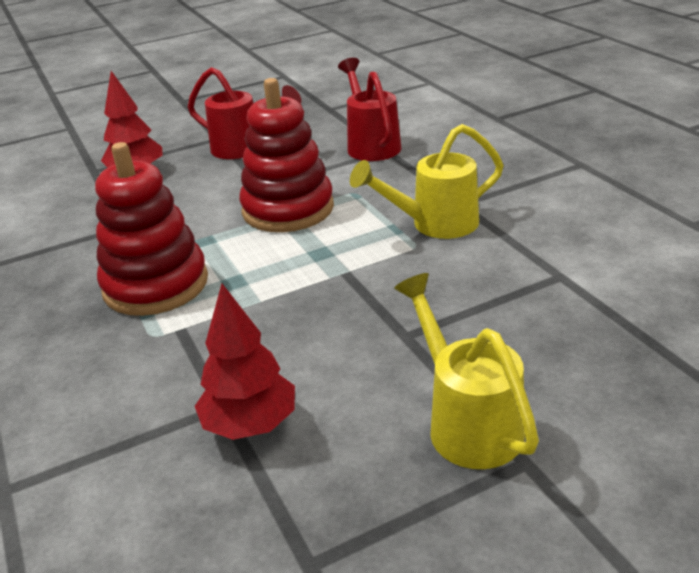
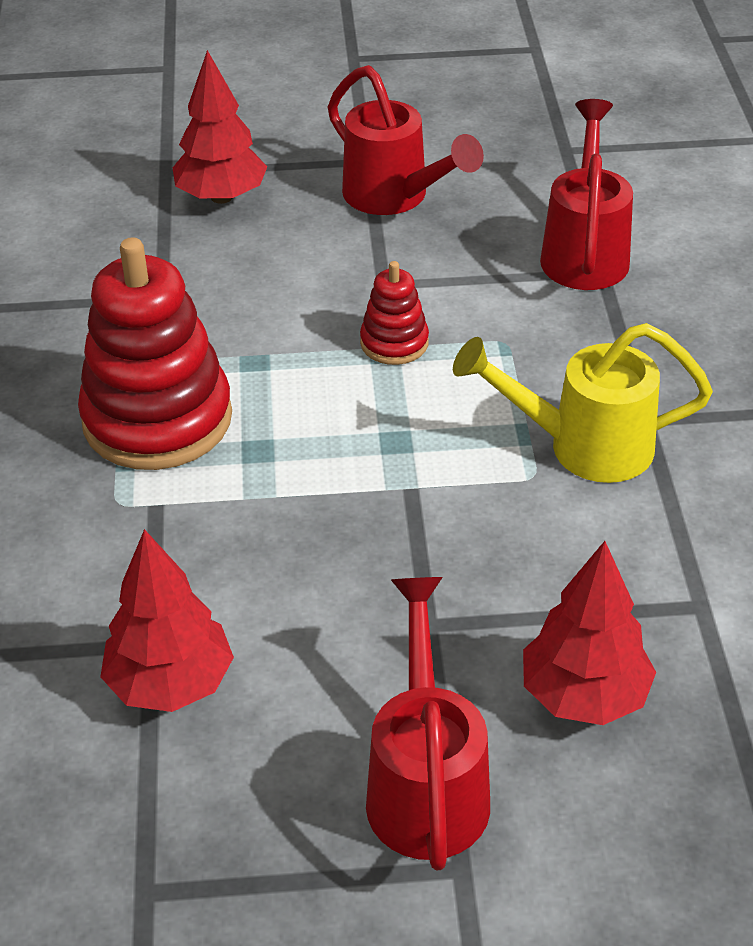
camera: 20 degrees right, 10 degrees up
(288, 209) = (394, 343): red stacking toy -> red stacking toy, size x0.48
(466, 421) = (426, 782): yellow watering can -> red watering can
(529, 341) = (584, 695): none -> red tree

